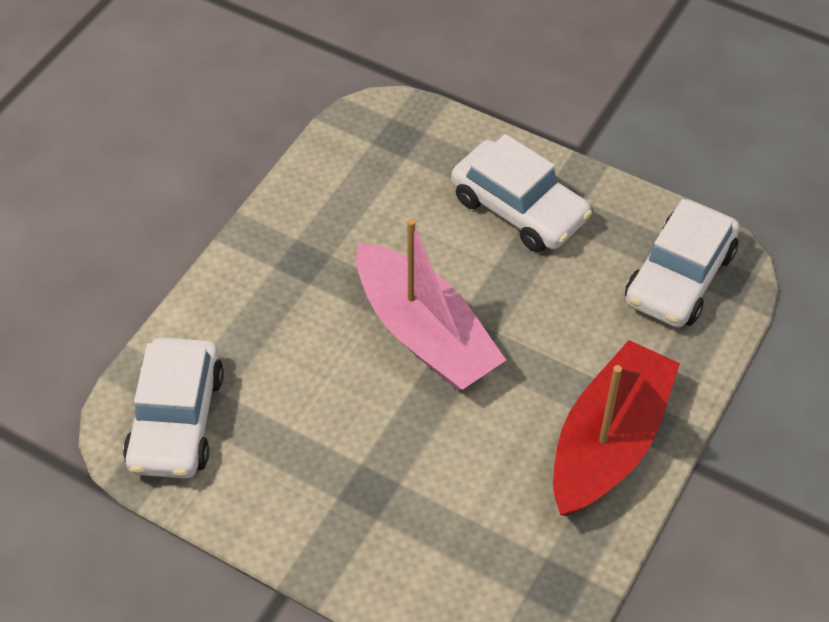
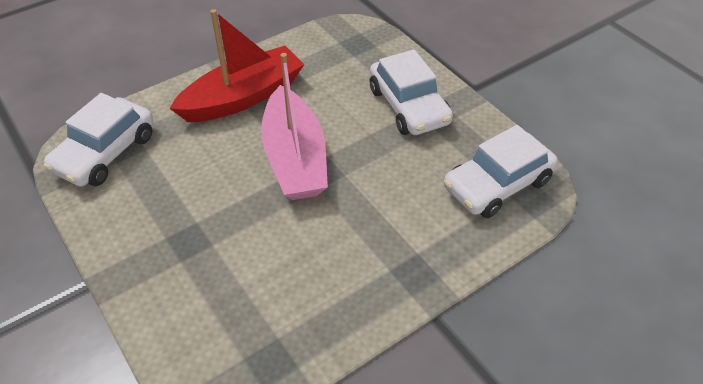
camera: 25 degrees right, 5 degrees down
(609, 442) = (376, 275): red boat -> red boat (243, 97)

